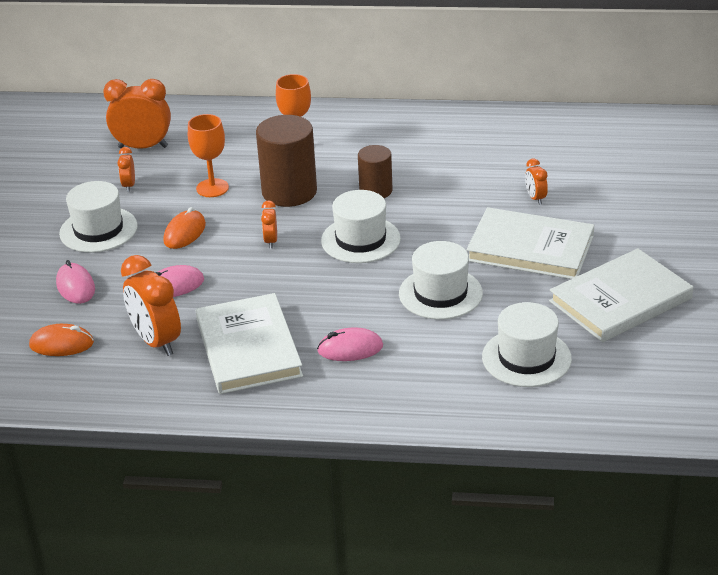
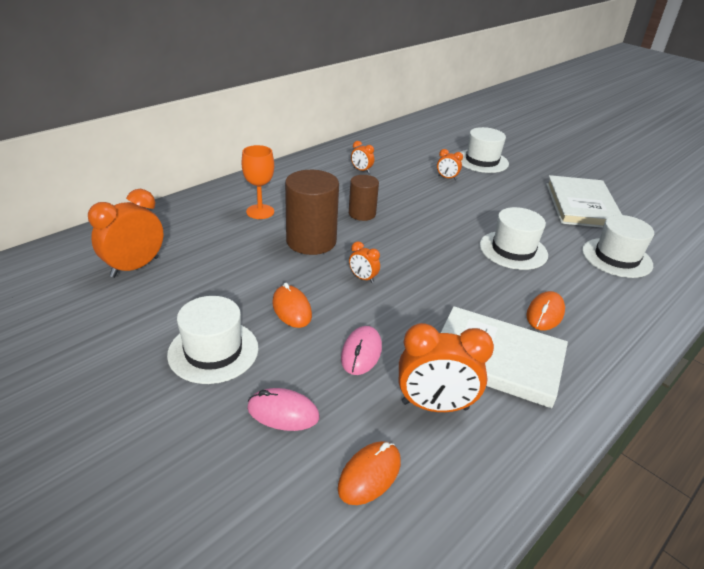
camera: 55 degrees left, 0 degrees up
(129, 185) = (176, 301): orange clock -> orange clock (361, 170)
(212, 188) = (251, 267): orange goblet -> none
(350, 349) = (545, 314): pink mouse -> orange mouse
(360, 240) = (412, 245): white hat -> white hat (482, 161)
(530, 248) = (497, 202): white book -> none

